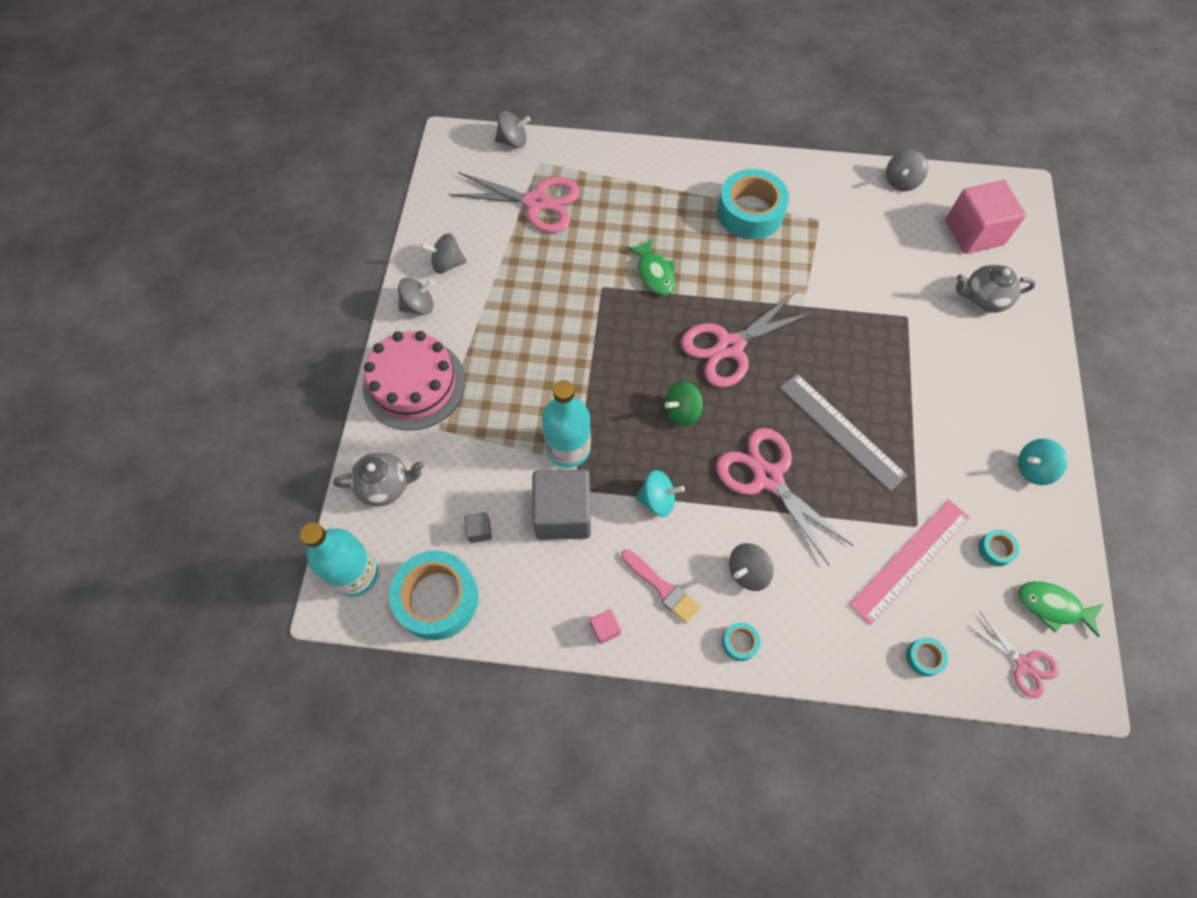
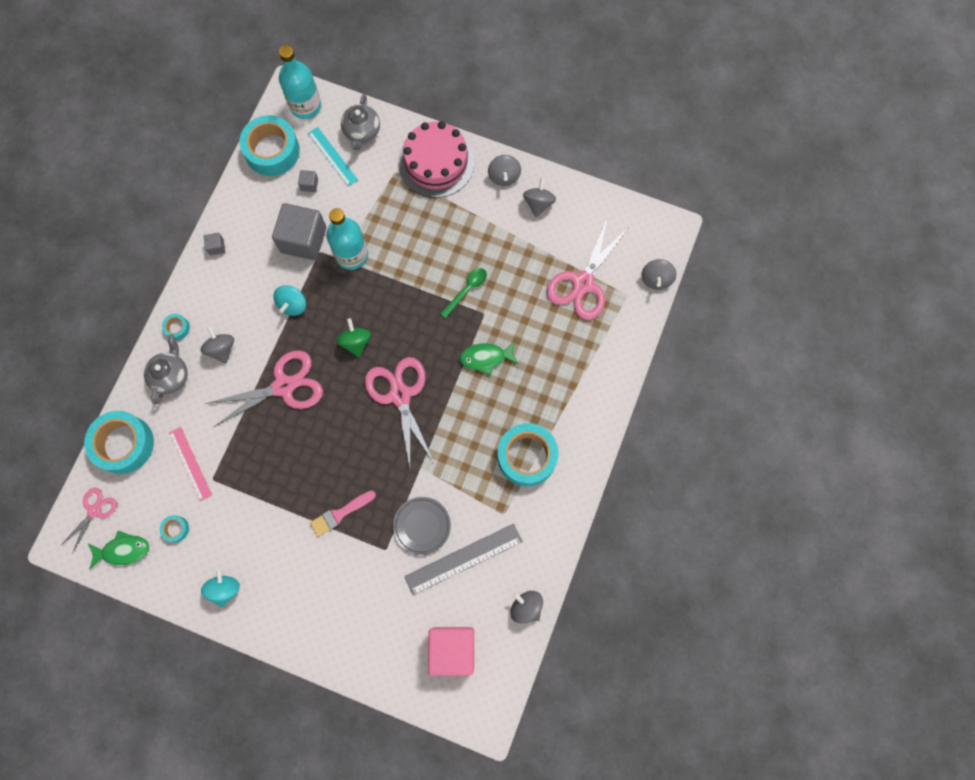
camera: 105 degrees right, 10 degrees up
(430, 513) = (332, 156): none -> turquoise ruler
(578, 310) = (466, 290): none -> green spoon
(605, 629) = (216, 247): pink cube -> grey cube
(662, 588) = (230, 290): pink brush -> pink brush (340, 513)
(841, 431) = (303, 454): grey ruler -> grey ruler (463, 559)
(866, 289) = (422, 526): none -> grey plate
(910, 560) = (190, 463): pink ruler -> pink ruler, size x0.66
(924, 658) = (124, 444): turquoise tape -> turquoise tape, size x2.35
(983, 299) = (383, 624): grey teapot -> grey teapot (171, 375)
(1024, 664) = (94, 510): pink scissors -> pink scissors turned 150 degrees clockwise
(1052, 606) = (123, 550): green fish -> green fish turned 45 degrees clockwise

